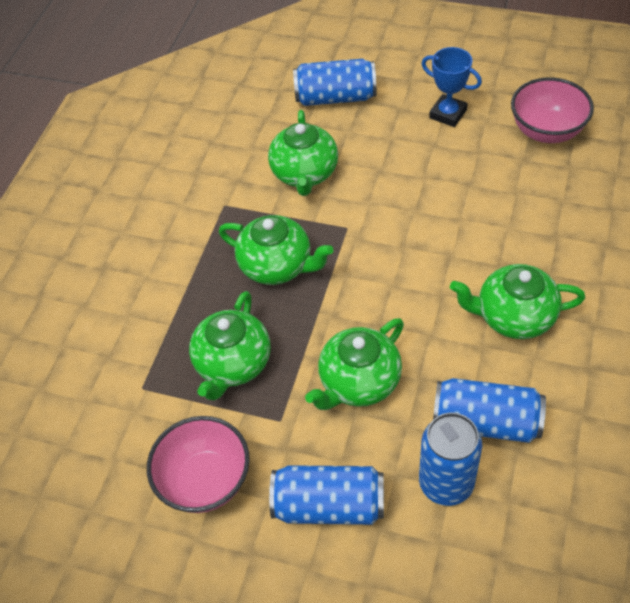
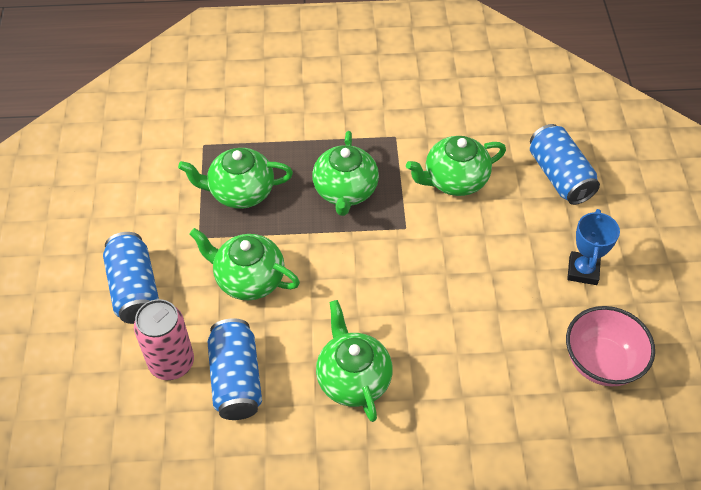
camera: 65 degrees right, 0 degrees up
(205, 481) = (137, 207): pink bowl -> none
(446, 483) = (172, 363): blue can -> pink can

